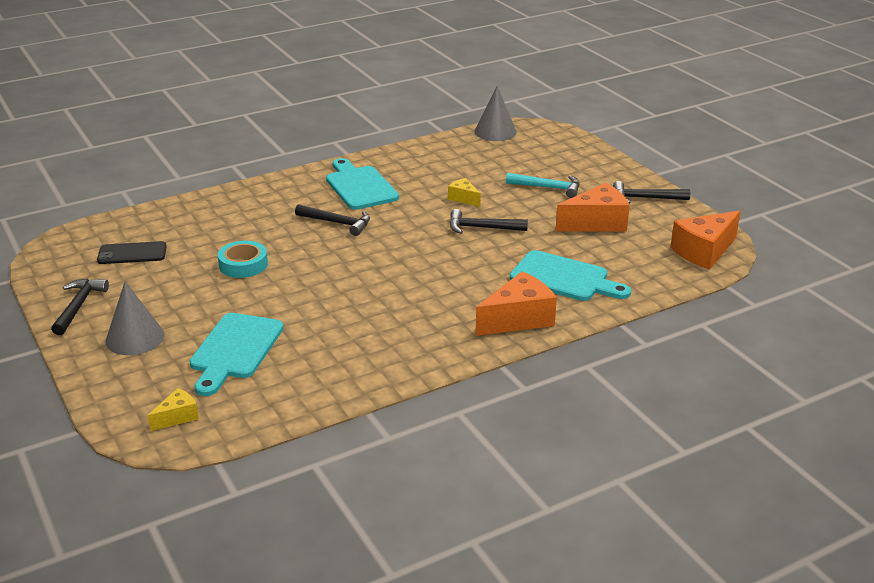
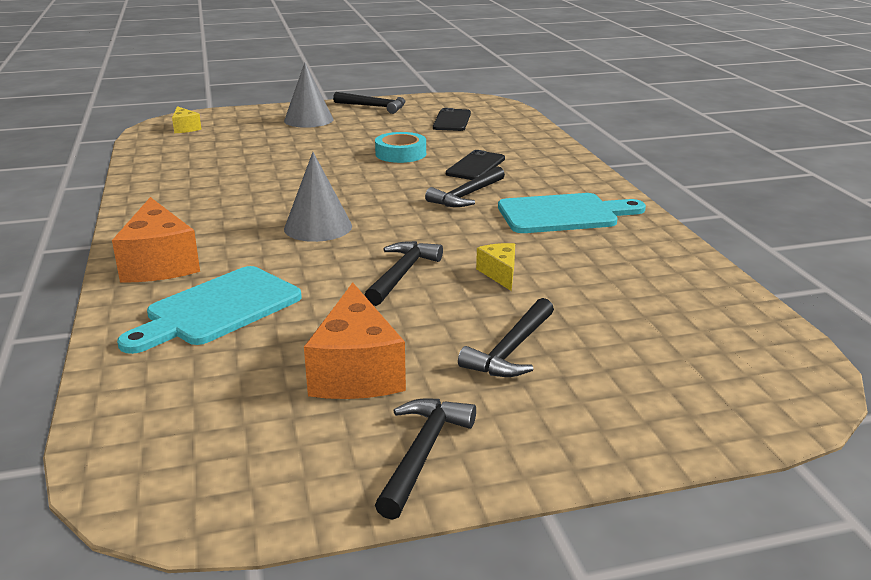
camera: 105 degrees right, 5 degrees down
(234, 350) = (254, 145): turquoise cutting board -> none
(268, 227) = (475, 166): none -> black phone
(463, 198) = (500, 274): yellow cheese -> yellow cheese turned 75 degrees counterclockwise
(495, 132) = (771, 339): grey cone -> grey cone (318, 227)
(548, 188) = (511, 350): turquoise hammer -> black hammer
(704, 252) = (167, 468): orange cheese -> none

